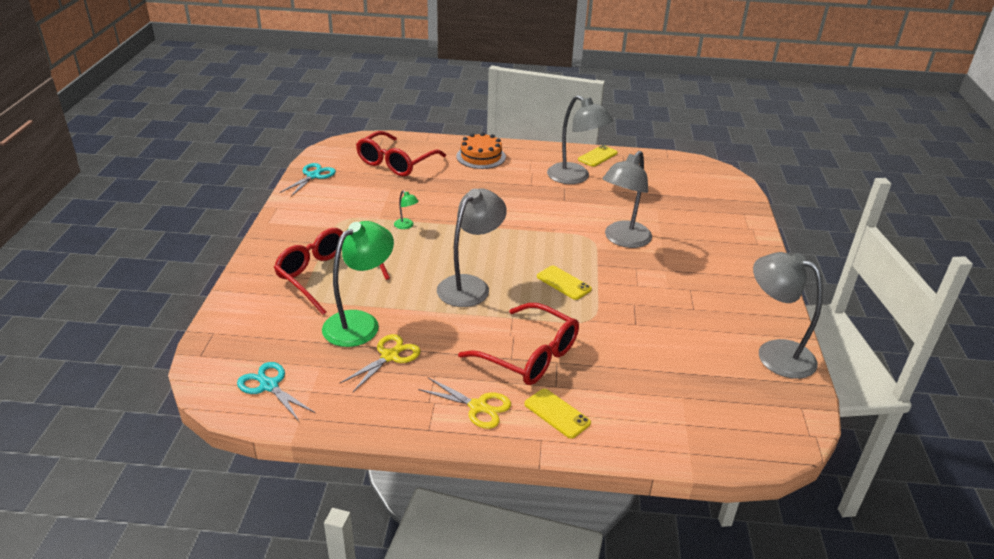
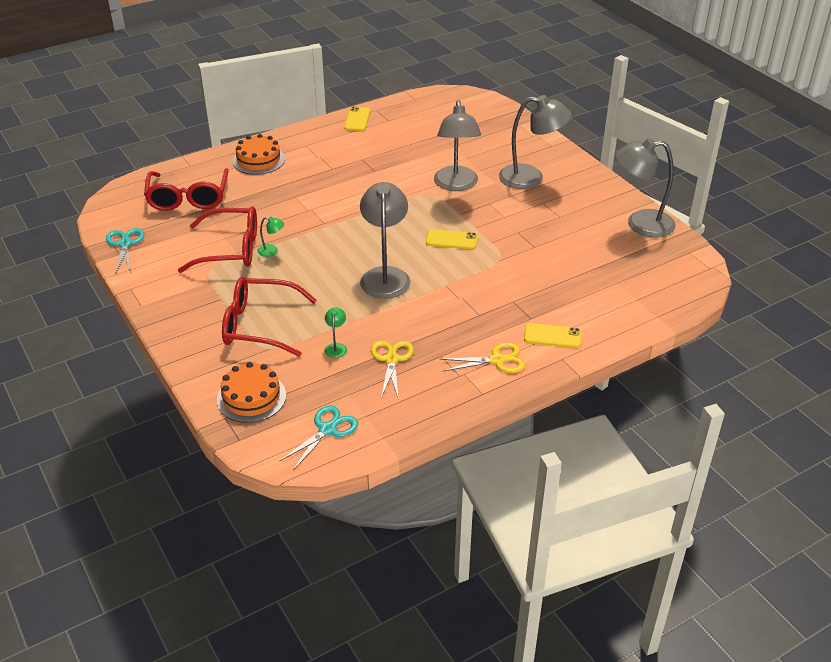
camera: 35 degrees left, 5 degrees up
(250, 328) = (251, 397): none -> orange cake
(269, 385) = (328, 430): turquoise scissors -> turquoise scissors turned 120 degrees clockwise
(360, 323) = (336, 347): green lamp -> green lamp, size x0.42
(529, 355) = (489, 306): red glasses -> red glasses (230, 249)
(575, 178) = (361, 147): grey lamp -> grey lamp (531, 178)

